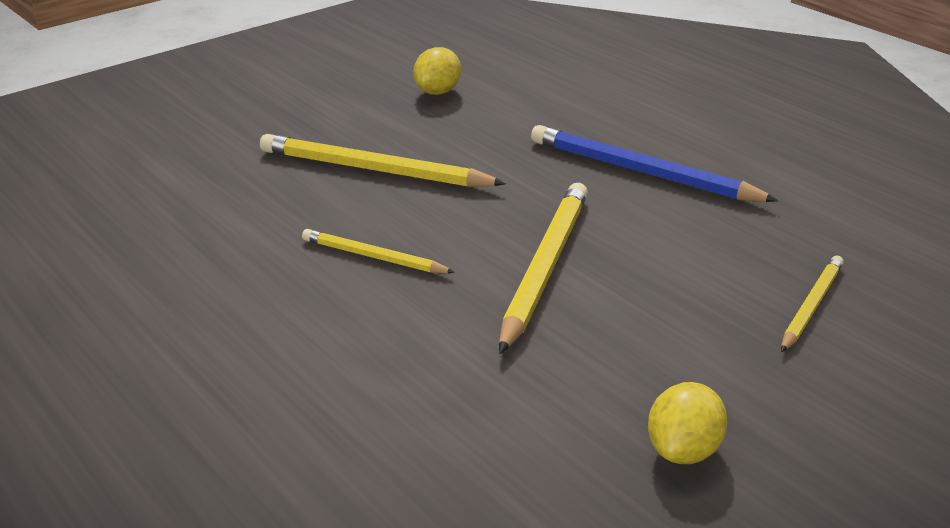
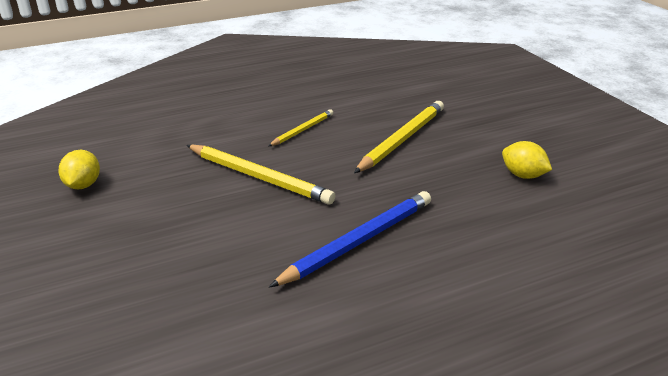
camera: 105 degrees right, 0 degrees up
(683, 451) = (83, 185): yellow lemon -> yellow lemon turned 45 degrees clockwise
(811, 306) = (146, 266): yellow pencil -> none

